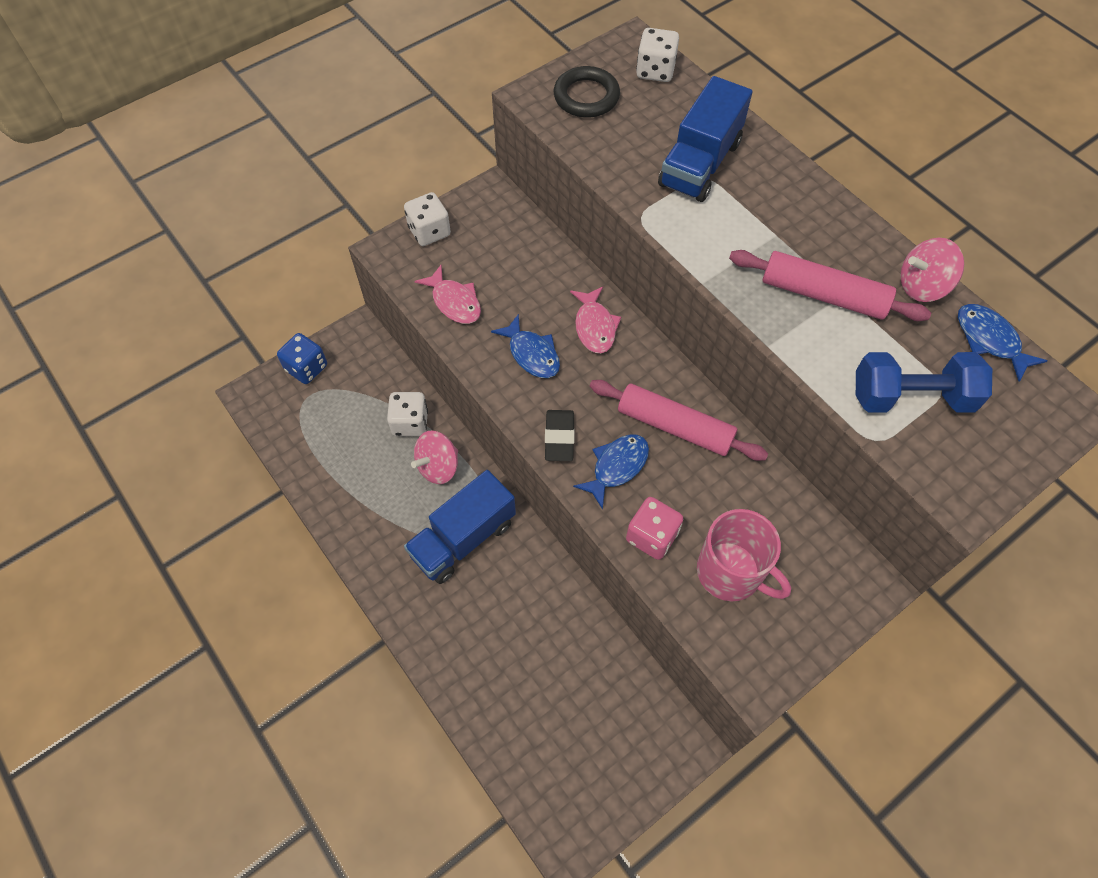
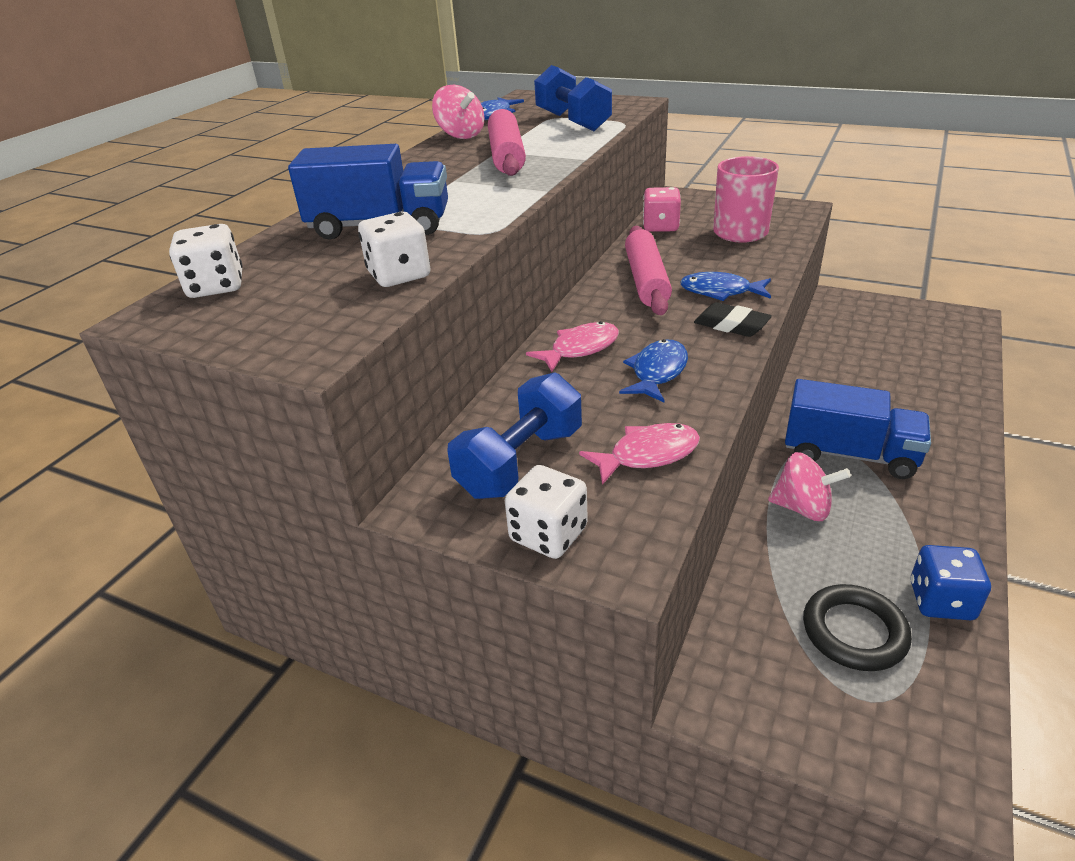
camera: 115 degrees left, 25 degrees down
(306, 368) = (830, 734): blue dice -> blue dice (941, 601)
(410, 423) = (780, 560): white dice -> white dice (399, 275)
(454, 302) = (647, 455): pink fish -> pink fish turned 45 degrees clockwise
(493, 243) = (520, 462): none -> blue dumbbell
(559, 438) = (731, 325): black eraser -> black eraser turned 60 degrees clockwise
(586, 97) = (295, 314): black ring -> black ring (854, 632)
(652, 536) = (758, 262): pink dice -> pink dice (660, 226)

